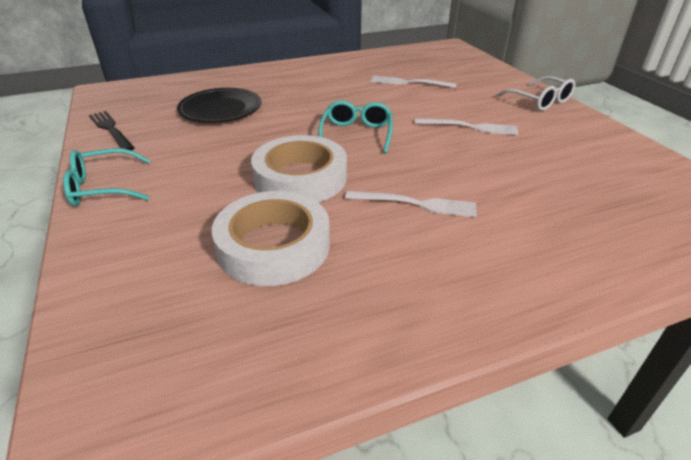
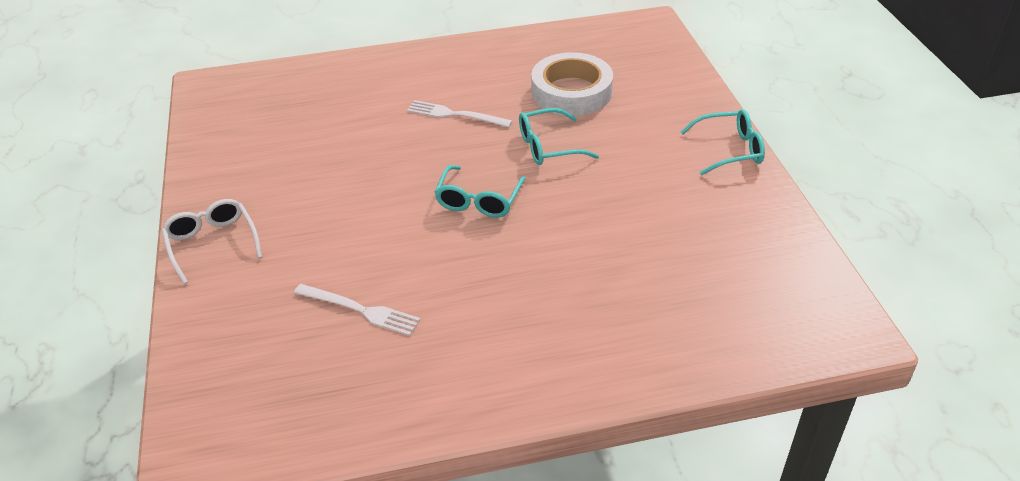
camera: 170 degrees left, 5 degrees up
(111, 130) = (775, 232): black fork -> none
(220, 109) = (649, 263): black plate -> none
(300, 178) = (548, 146): white tape -> turquoise glasses
(469, 127) = (344, 201): white fork -> none

